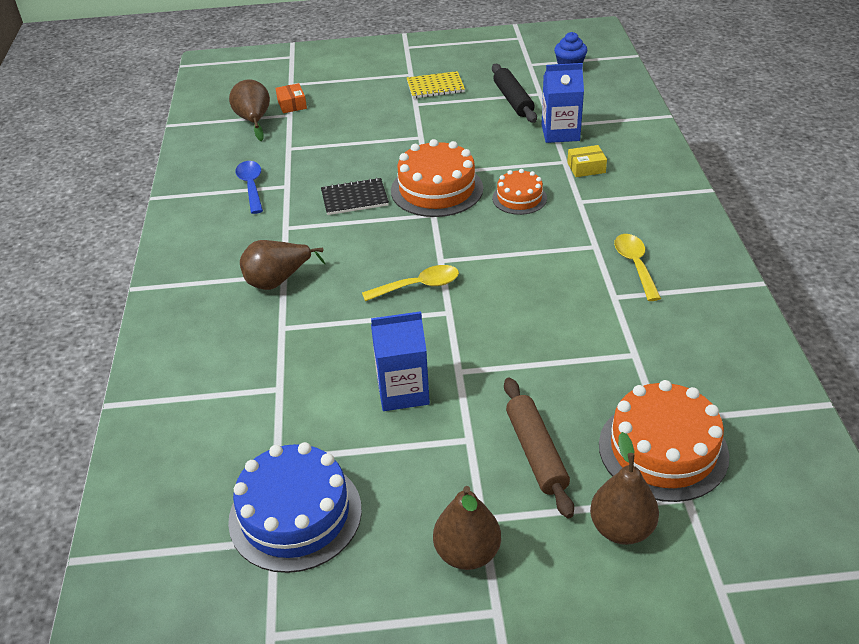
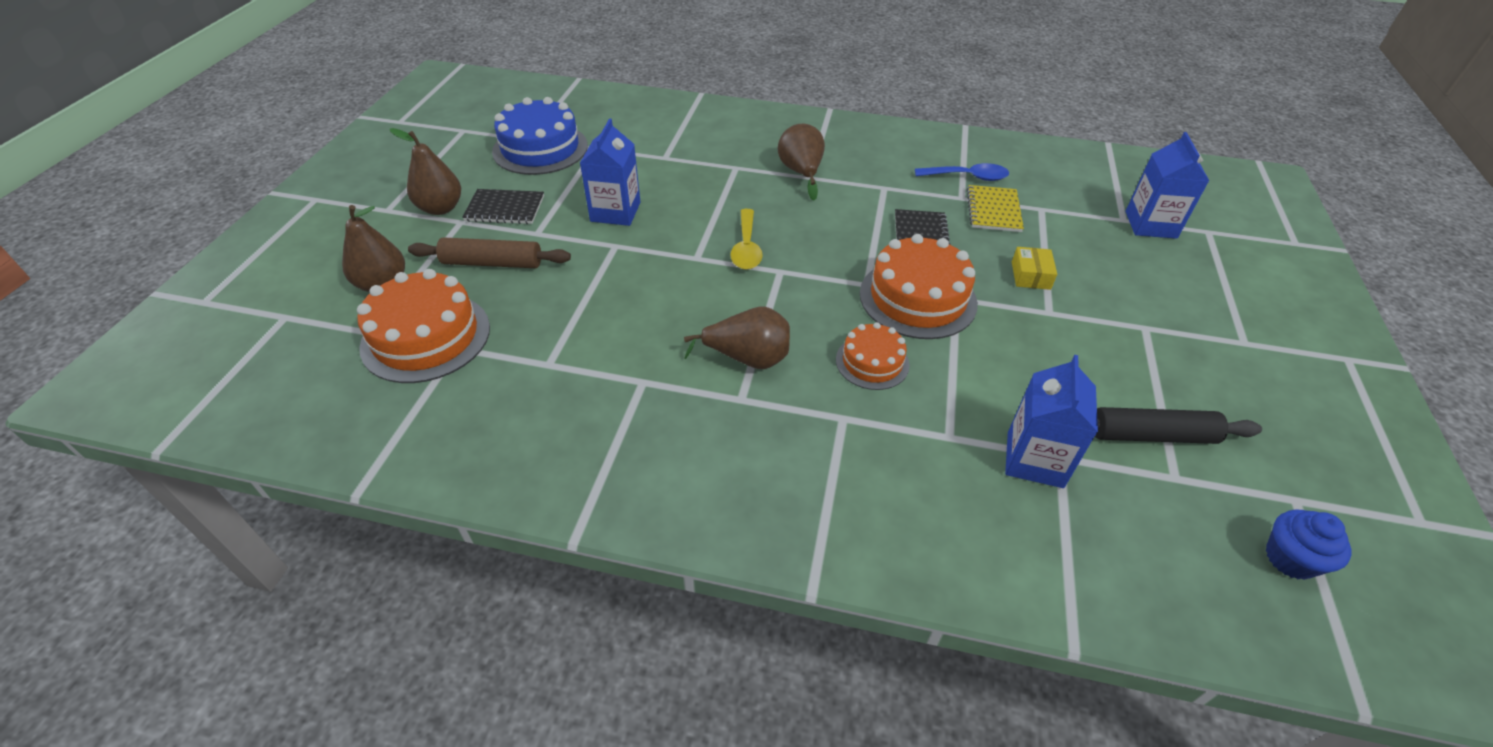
camera: 105 degrees right, 5 degrees up
(254, 120) = (1111, 194): brown pear -> brown pear (748, 359)
(292, 104) = (1150, 224): orange box -> blue carton
(435, 87) = (1200, 359): yellow notebook -> yellow notebook (993, 210)
(439, 488) = (505, 208): none -> black notebook
(586, 167) = (925, 455): yellow box -> yellow box (1030, 275)
(635, 265) = (684, 421): yellow spoon -> none

